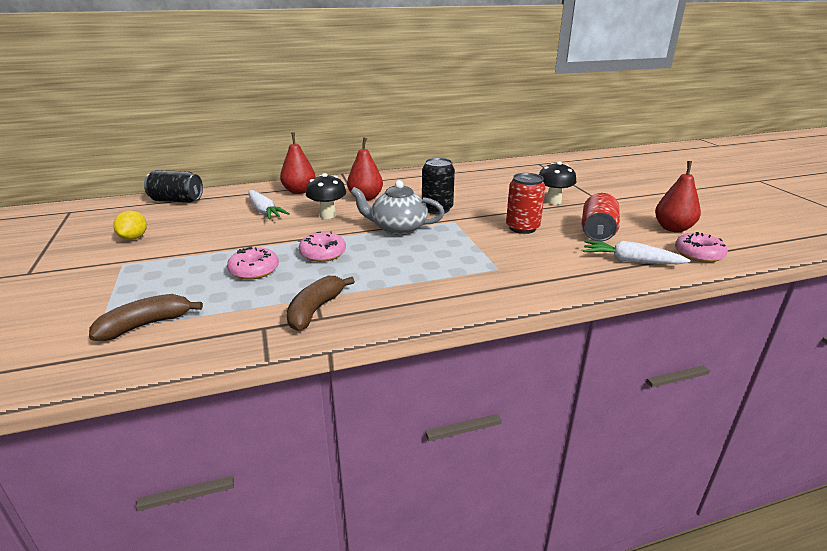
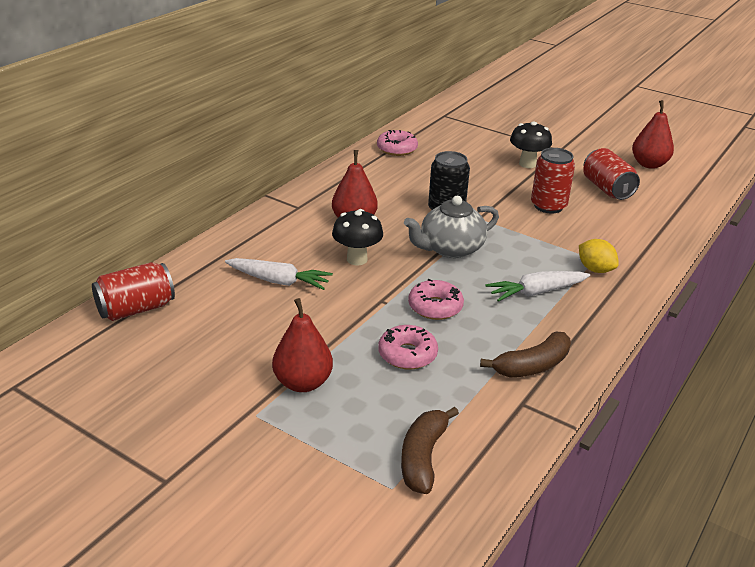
camera: 40 degrees left, 5 degrees up
(134, 238) = (196, 380): yellow lemon -> yellow lemon (595, 269)
(177, 200) = (136, 309): black can -> red can
(299, 191) = (265, 238): red pear -> red pear (303, 383)
(315, 310) = (532, 366): brown banana -> brown banana turned 105 degrees counterclockwise
(630, 261) = (665, 211): white carrot -> white carrot (536, 292)
(698, 254) = (695, 186): pink donut -> pink donut (397, 149)

